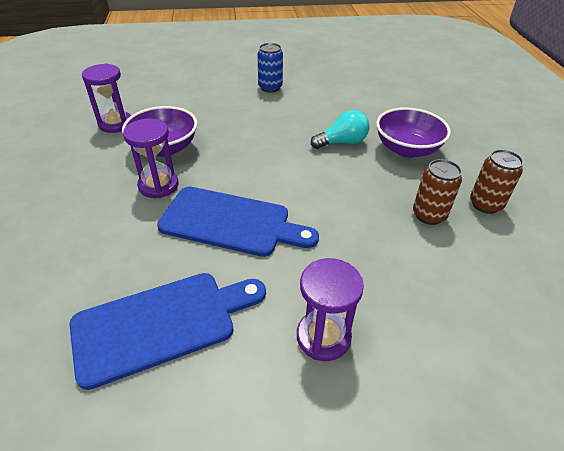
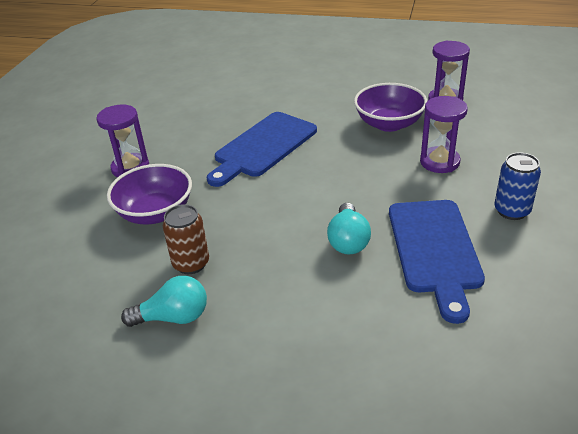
camera: 115 degrees right, 5 degrees down
(158, 185) = (331, 118): purple hourglass -> purple hourglass (439, 162)
(161, 324) = (192, 113): blue cutting board -> blue cutting board (434, 250)
(407, 149) = (307, 294): purple bowl -> purple bowl (155, 213)
(485, 204) = (173, 317): brown can -> turquoise light bulb

